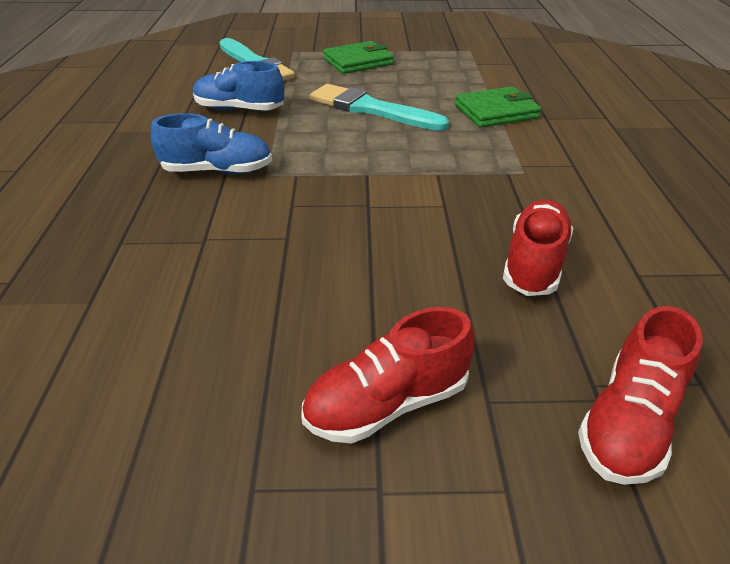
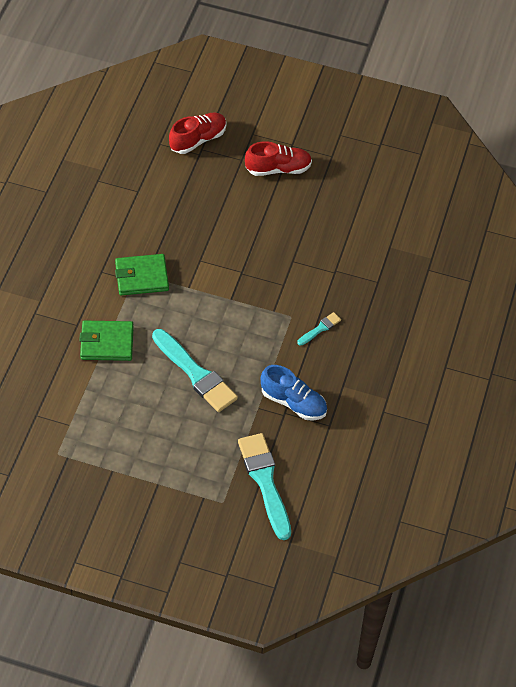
camera: 165 degrees left, 15 degrees up
(217, 171) = (320, 329): blue shoe -> turquoise brush
(358, 62) = (171, 459): green wallet -> green wallet (141, 277)
(534, 263) = (180, 210): red shoe -> none

